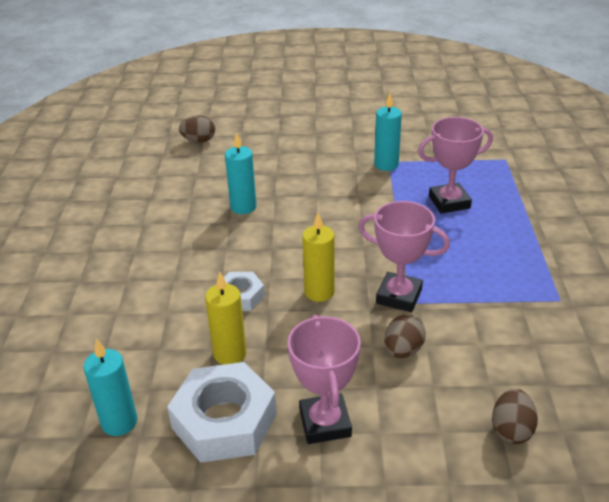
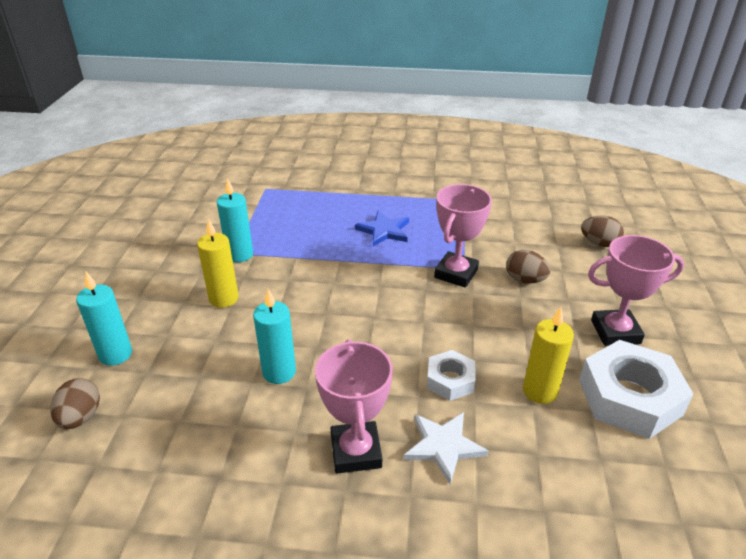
camera: 85 degrees left, 0 degrees up
(119, 422) = (653, 486): turquoise candle -> turquoise candle (115, 354)
(169, 294) = (443, 446): none -> white star
(319, 292) = (447, 321): yellow candle -> yellow candle (224, 298)
(449, 202) = (323, 227): pink trophy -> pink trophy (356, 451)
(460, 241) = (384, 230): none -> blue star

